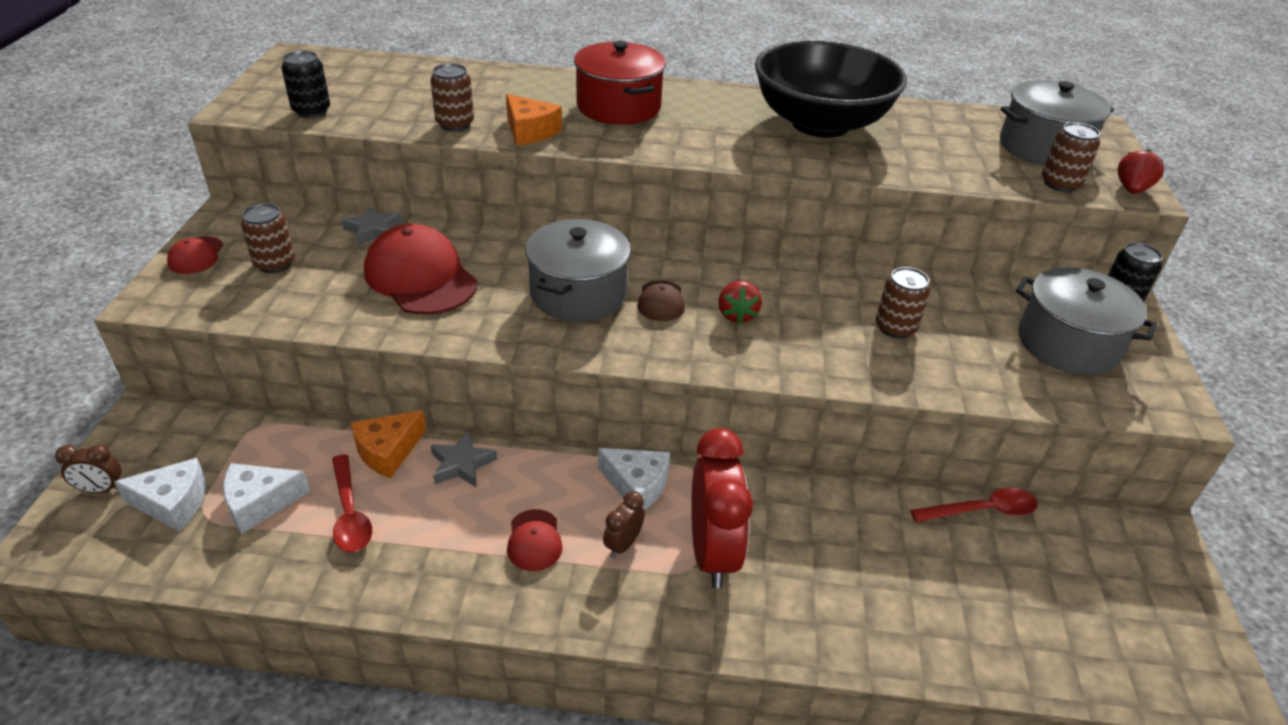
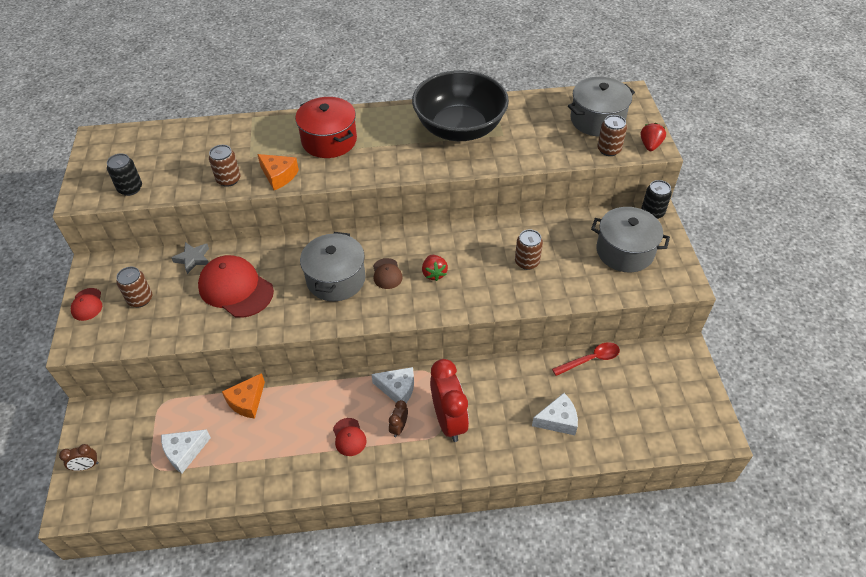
camera: 10 degrees left, 10 degrees up
(173, 503) = (133, 464): white cheese -> white cheese (558, 420)
(350, 514) = (239, 446): red spoon -> none
(462, 464) = (293, 399): grey star -> none

